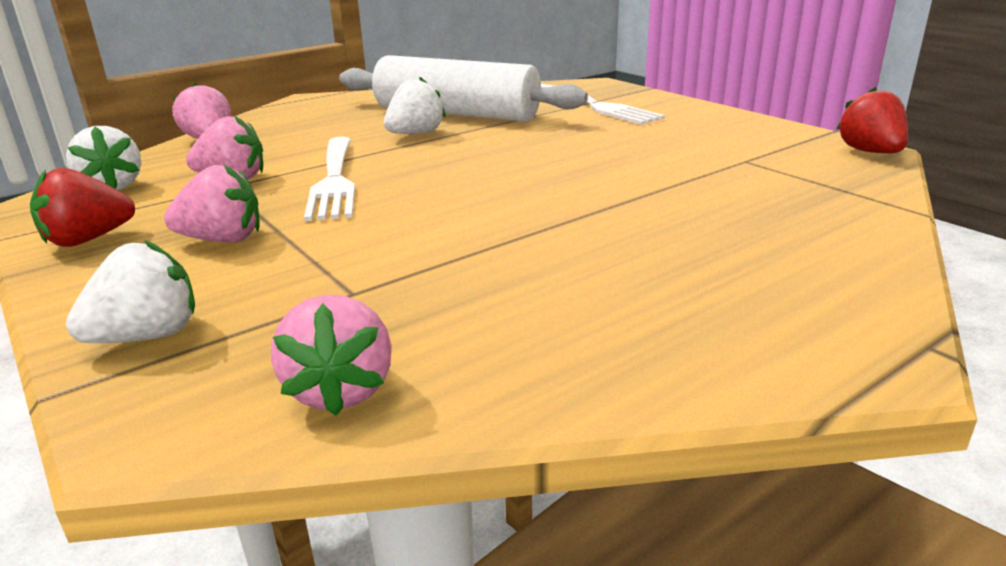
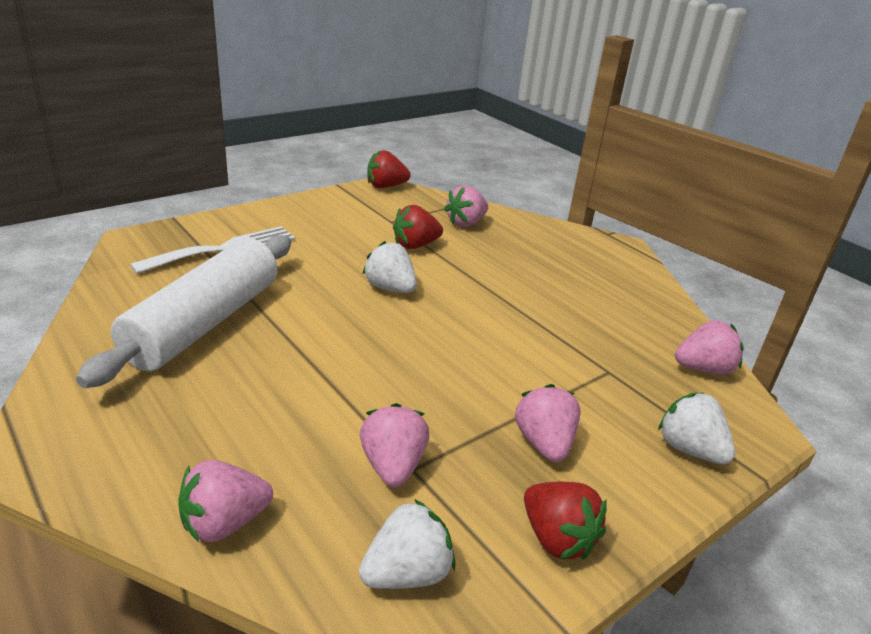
camera: 95 degrees left, 5 degrees up
(334, 181) = (409, 394): white fork -> none
(415, 134) = (273, 349): white strawberry -> white strawberry (390, 288)
(678, 174) = (415, 245): none -> red strawberry
(796, 202) = (465, 223): none -> pink strawberry

